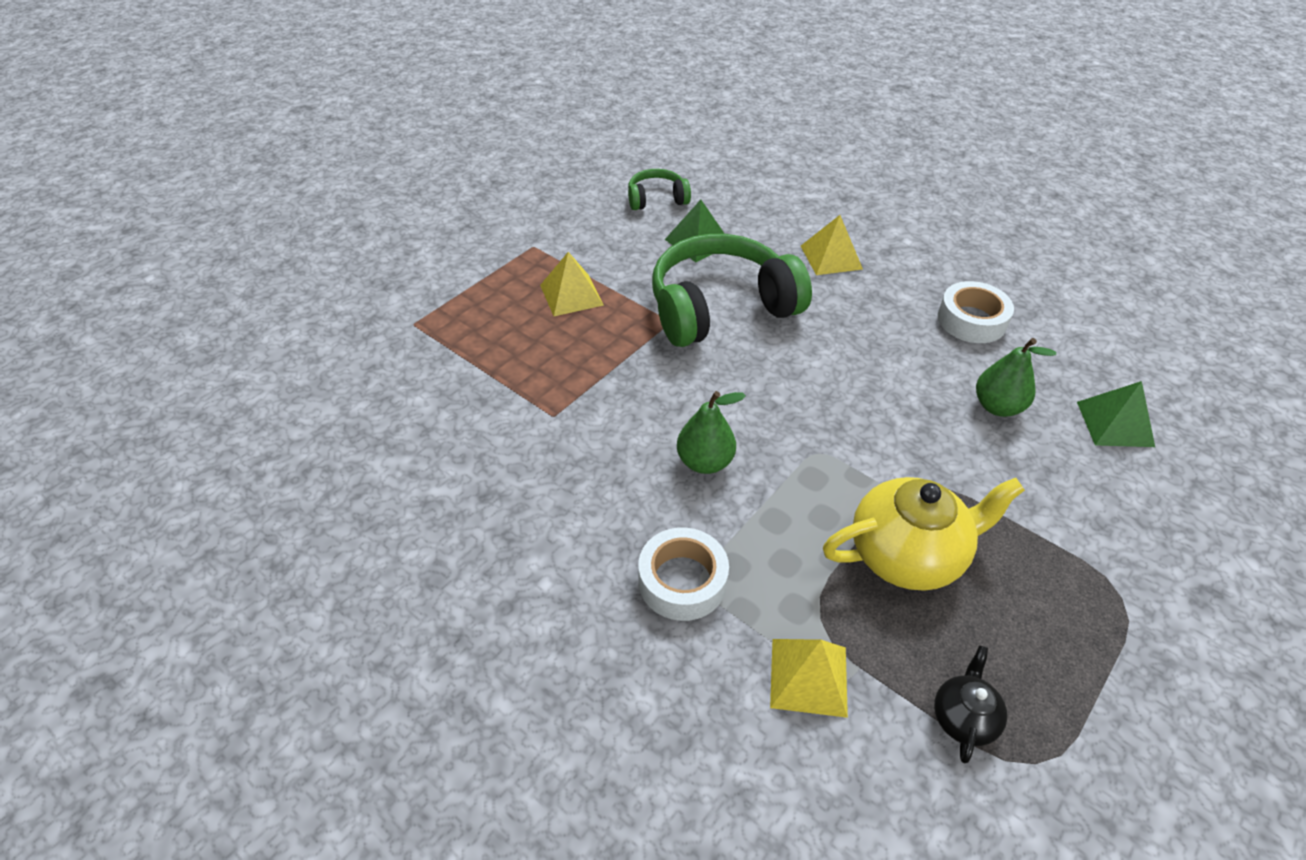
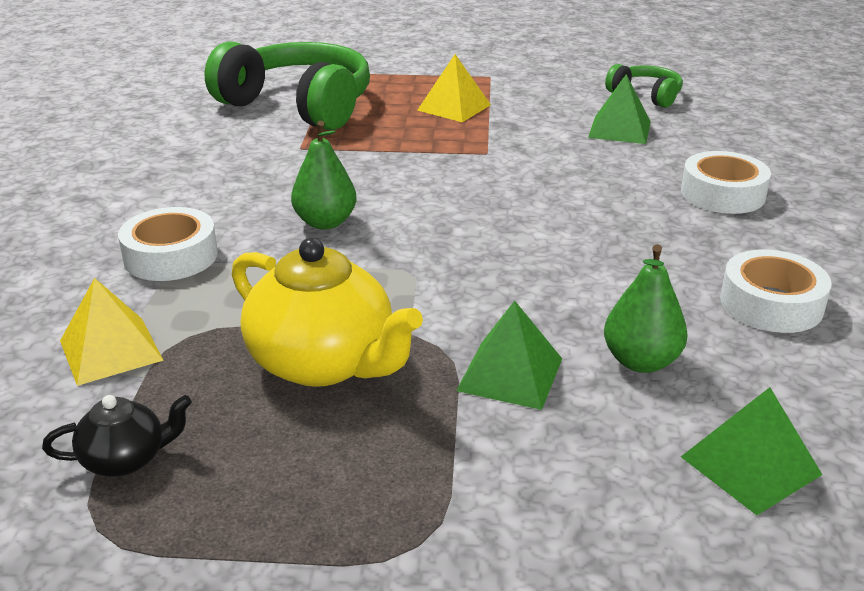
camera: 55 degrees right, 15 degrees down
(720, 307) = (543, 167): green headphones -> green headphones (299, 105)
(831, 257) = (722, 194): yellow pyramid -> white tape
(976, 469) = (510, 374): none -> green pyramid

